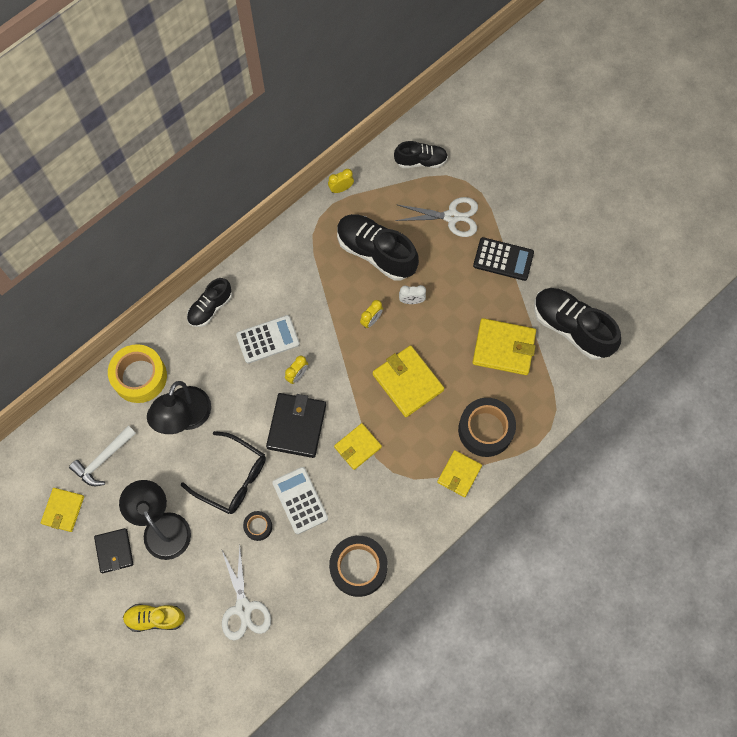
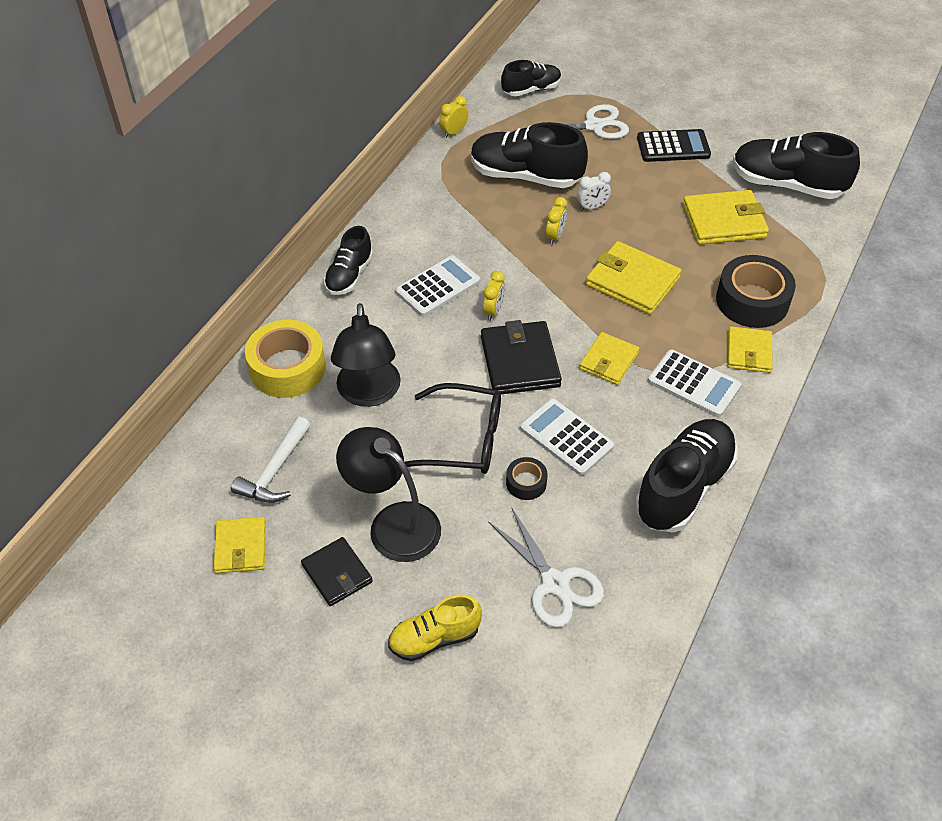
camera: 20 degrees left, 20 degrees down
(358, 567) = (683, 487): black tape -> black shoe
(407, 487) = (694, 384): none -> white calculator

